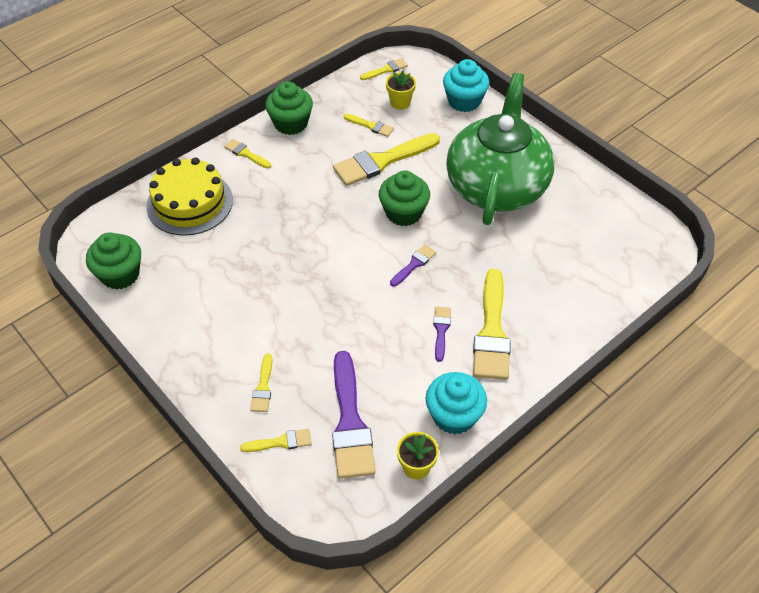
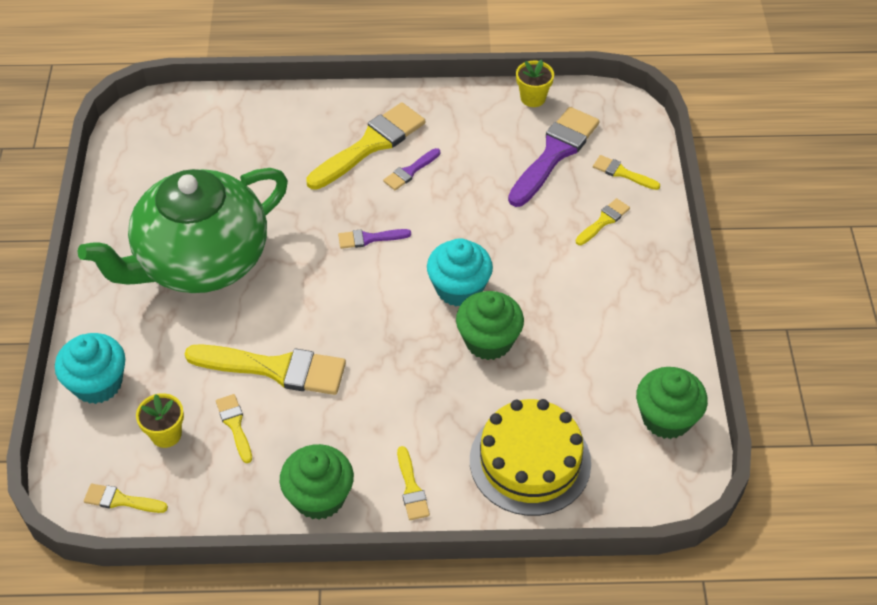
camera: 140 degrees left, 0 degrees up
(403, 213) = (321, 294): green cupcake -> green cupcake (488, 341)
(454, 416) = (470, 110): turquoise cupcake -> turquoise cupcake (459, 288)

